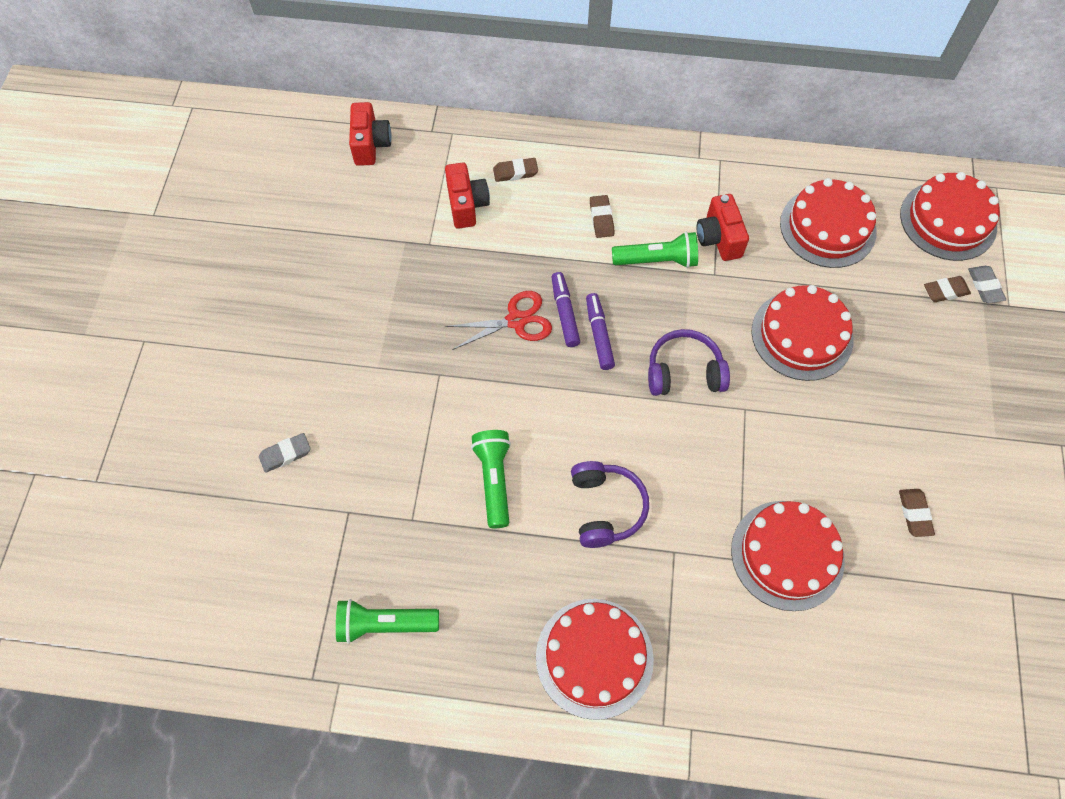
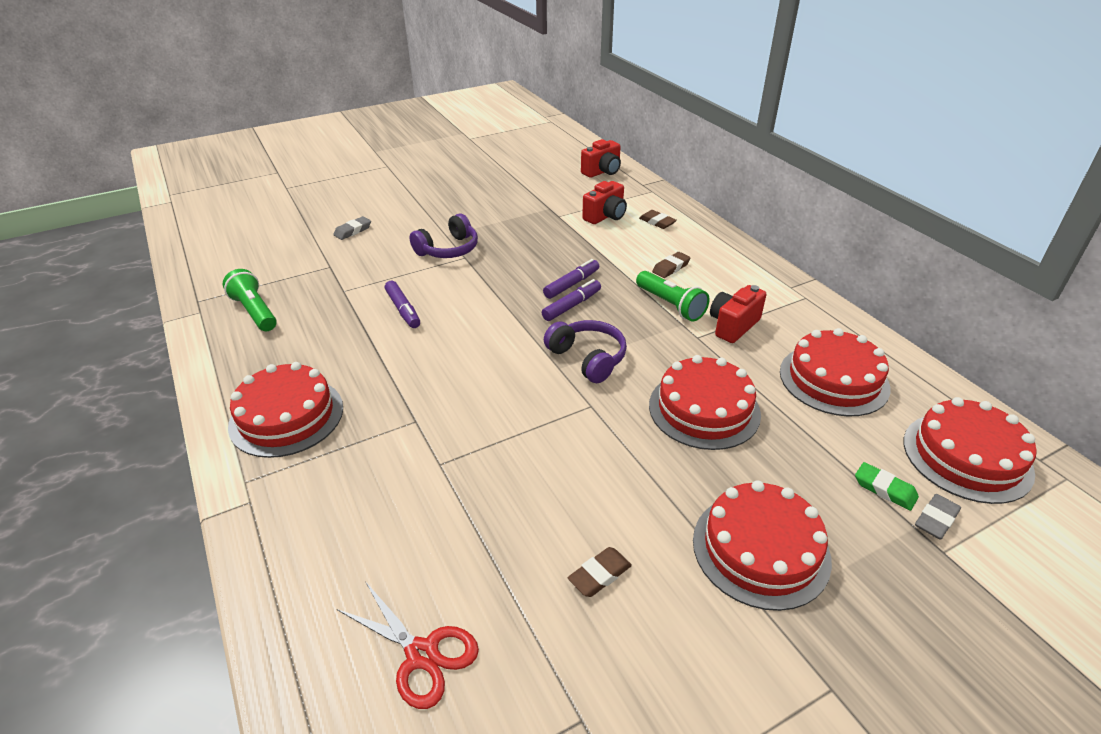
camera: 55 degrees right, 25 degrees down
(285, 454) = (353, 231): grey eraser -> grey eraser turned 75 degrees counterclockwise
(494, 480) = (403, 310): green flashlight -> purple marker
(516, 321) = (541, 268): red scissors -> red scissors (422, 654)
(606, 508) = (425, 369): purple headphones -> purple headphones (448, 249)
(787, 554) = (470, 493): red cake -> red cake (760, 549)
(945, 291) = (884, 489): brown eraser -> green eraser

